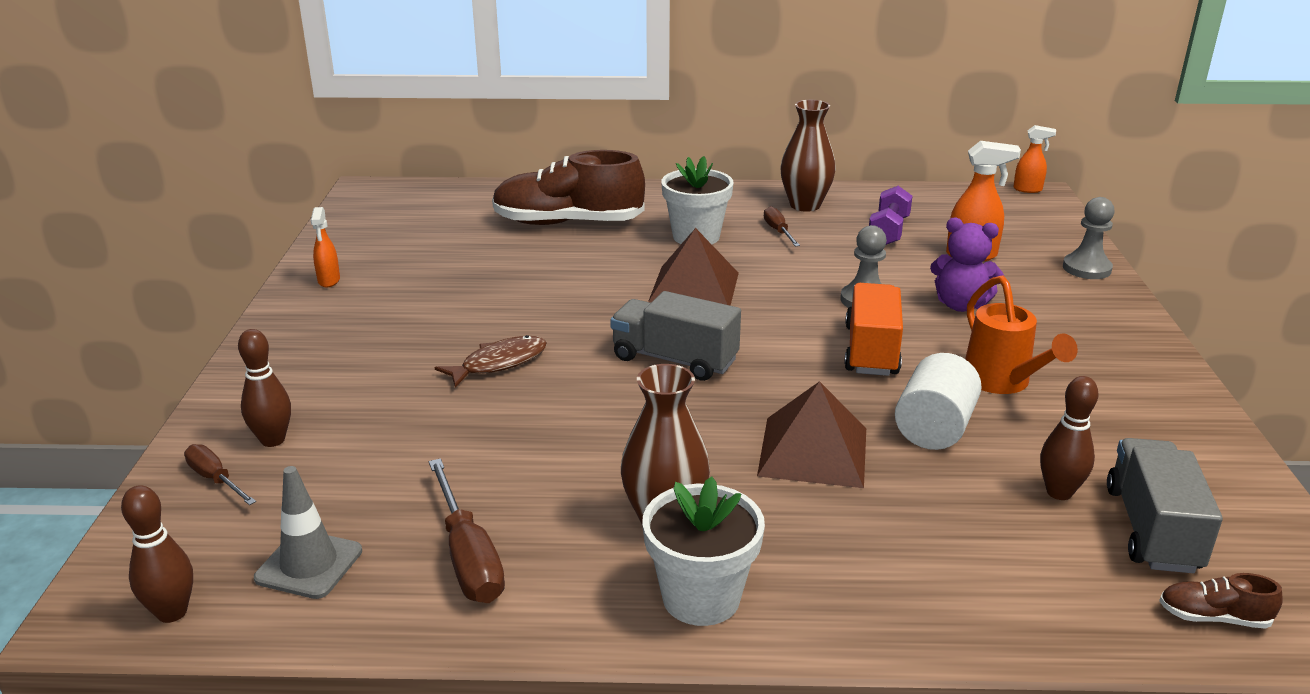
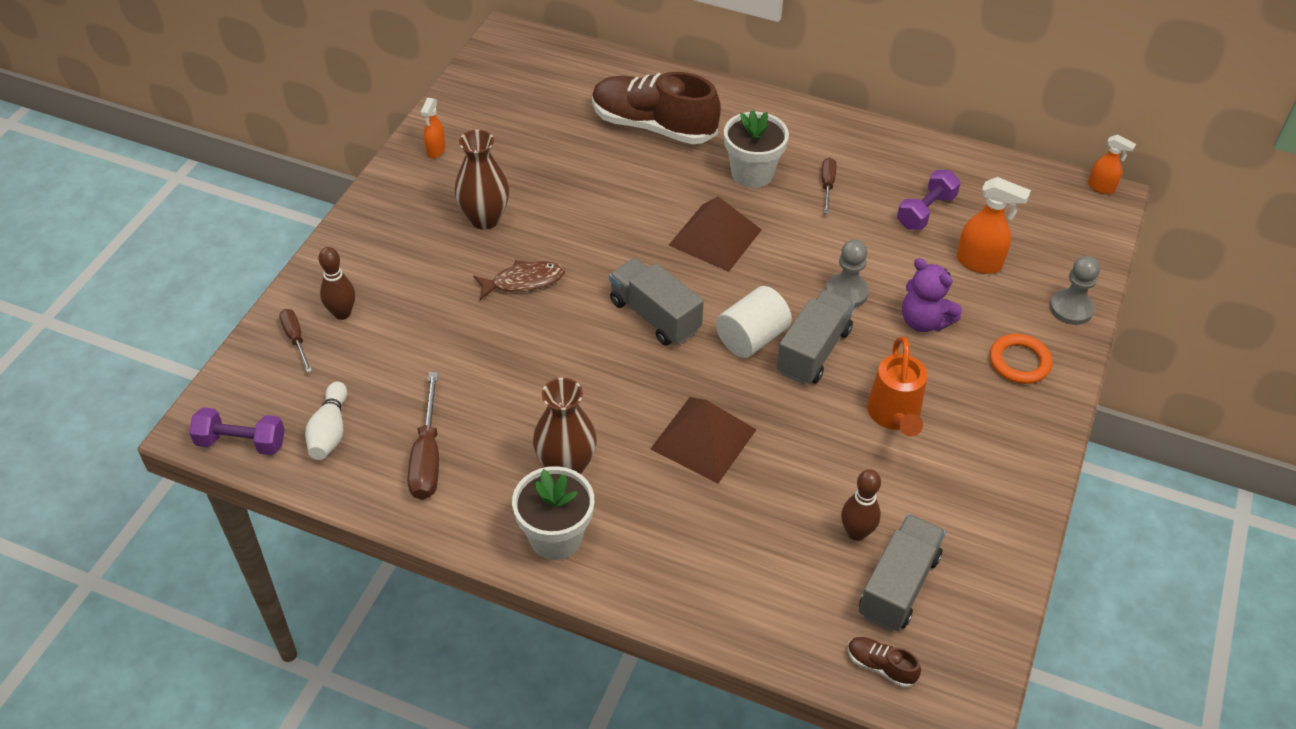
camera: 20 degrees right, 20 degrees up
(172, 612) = (241, 442): brown bowling pin -> purple dumbbell
(309, 565) = (330, 431): grey traffic cone -> white bowling pin
(805, 205) = (873, 155): brown vase -> brown vase (485, 219)
(871, 350) = (813, 351): orange truck -> grey truck
(934, 428) = (807, 445): white cylinder -> white cylinder (751, 338)
(1080, 314) = (1019, 362): none -> orange ring

